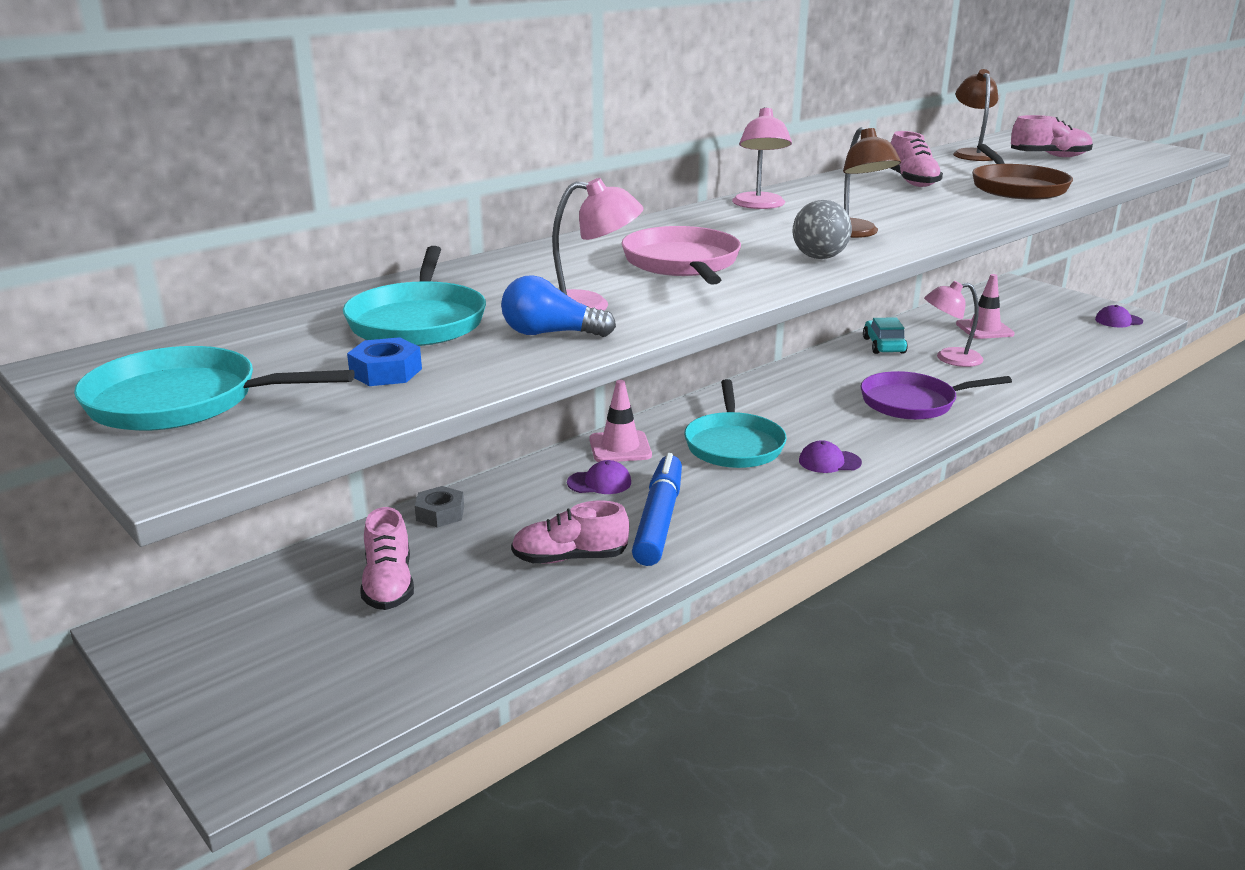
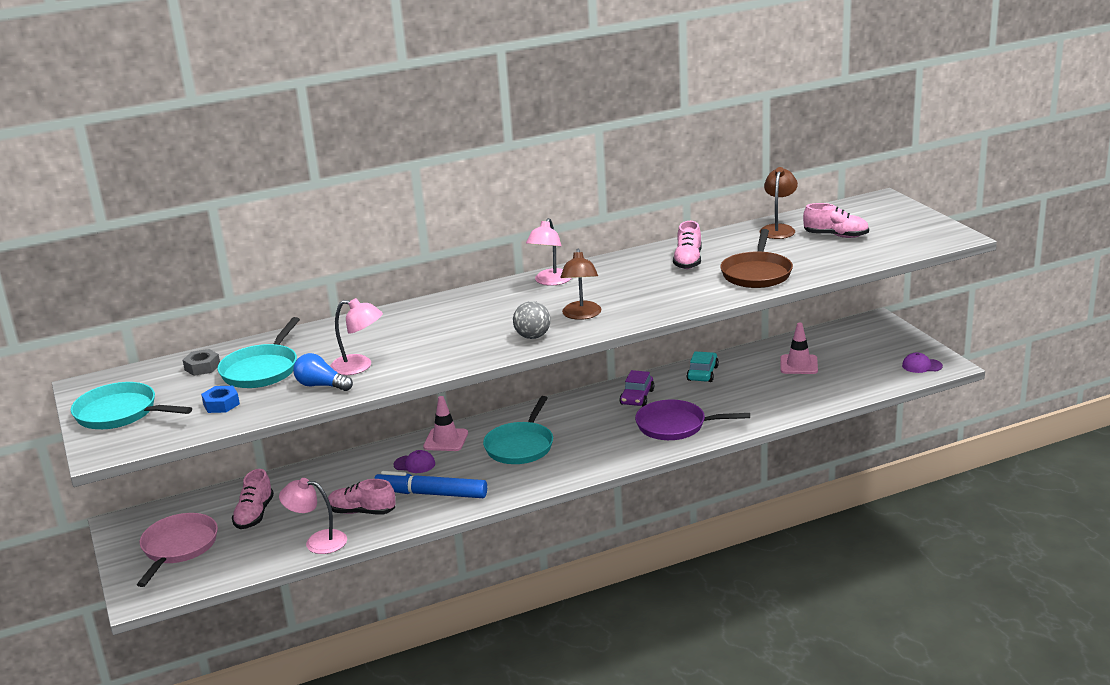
camera: 20 degrees right, 0 degrees up
(440, 513) = (308, 474): grey nut -> grey nut (202, 367)
(659, 520) = (431, 494): blue marker -> blue marker turned 105 degrees counterclockwise
(682, 263) = (444, 335): pink pan -> pink pan (178, 547)
(829, 462) = (572, 466): purple cap -> none
(831, 376) = (637, 397): none -> purple car
(949, 358) = (742, 390): pink lamp -> pink lamp (317, 541)

